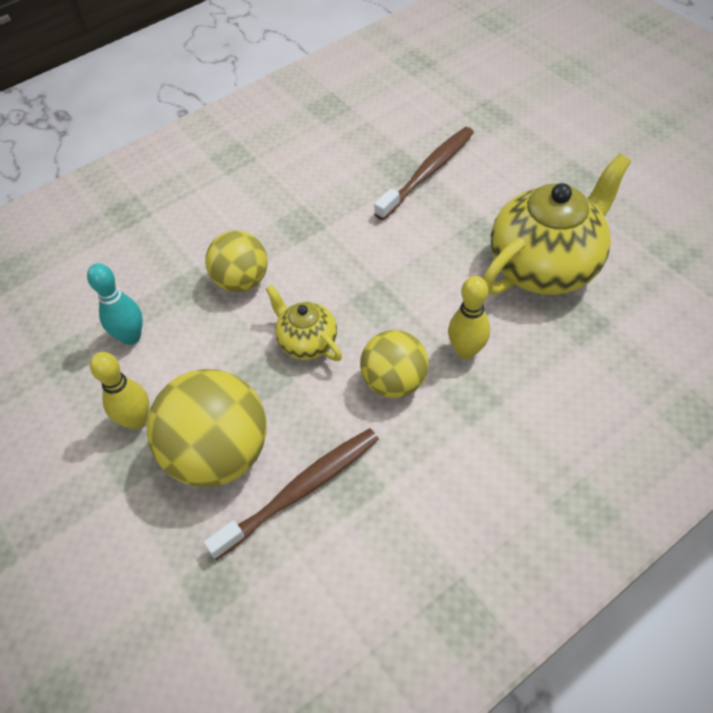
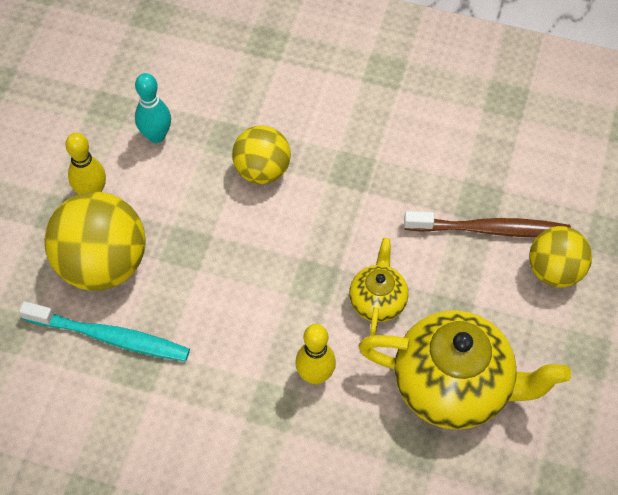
camera: 50 degrees right, 5 degrees up
(301, 490) = (110, 337): brown toothbrush -> turquoise toothbrush
(307, 342) = (238, 255): yellow teapot -> yellow teapot (377, 301)
(394, 381) = (247, 340): yellow ball -> yellow ball (554, 270)

